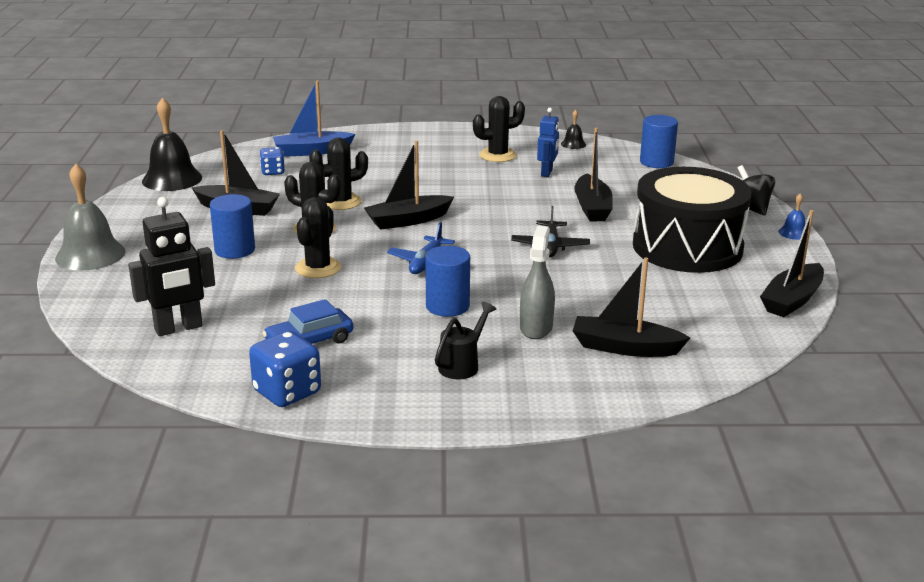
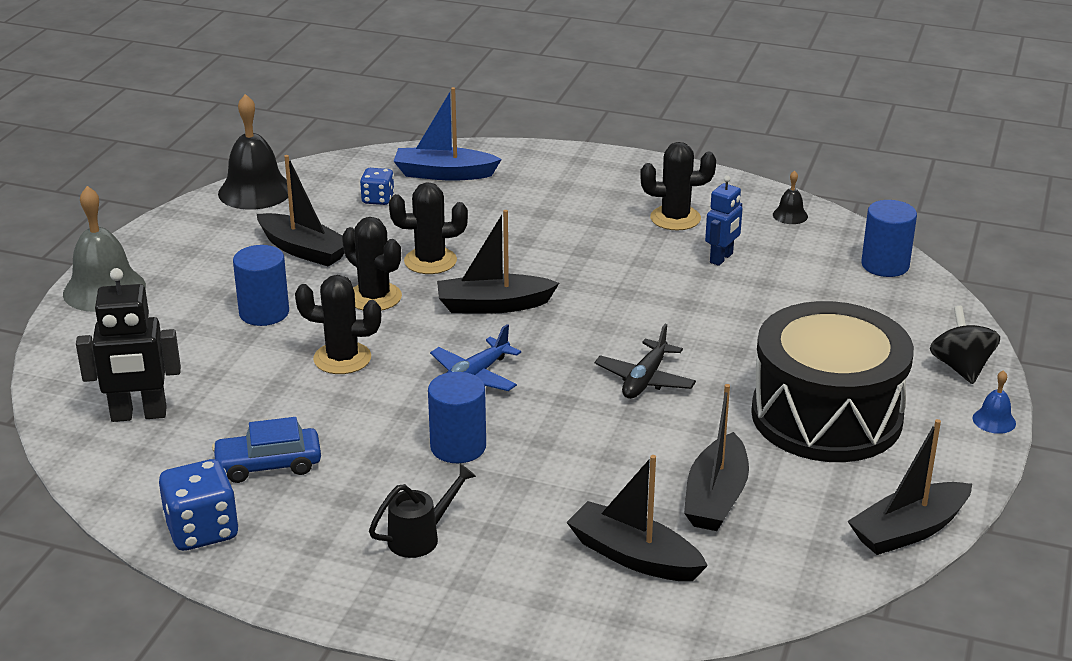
camera: 20 degrees right, 5 degrees up
(318, 268) = (342, 358): black cactus -> black cactus turned 60 degrees clockwise
(536, 328) = (544, 502): grey spray bottle -> none
(592, 207) = (743, 327): black boat -> black boat (716, 497)

